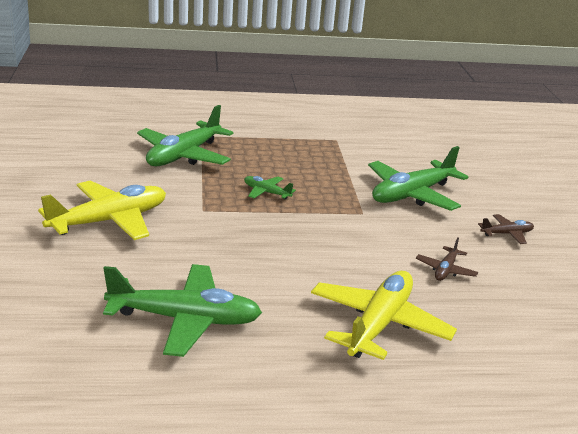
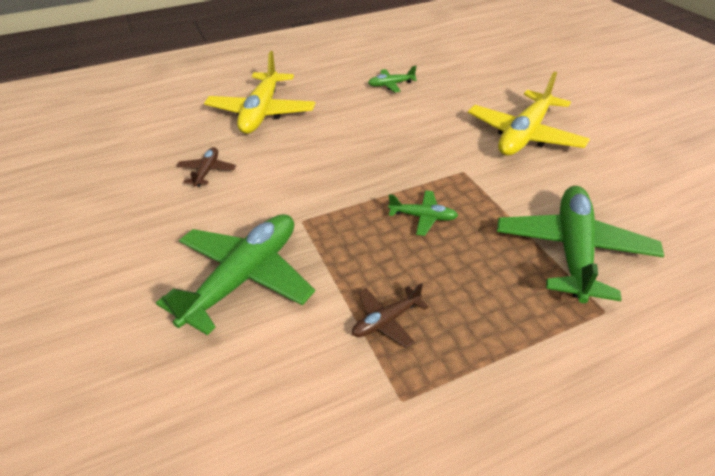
camera: 165 degrees right, 15 degrees up
(185, 319) = (391, 85): green plane -> green plane, size x0.47
(507, 234) = (126, 242): brown plane -> brown plane (386, 321)

